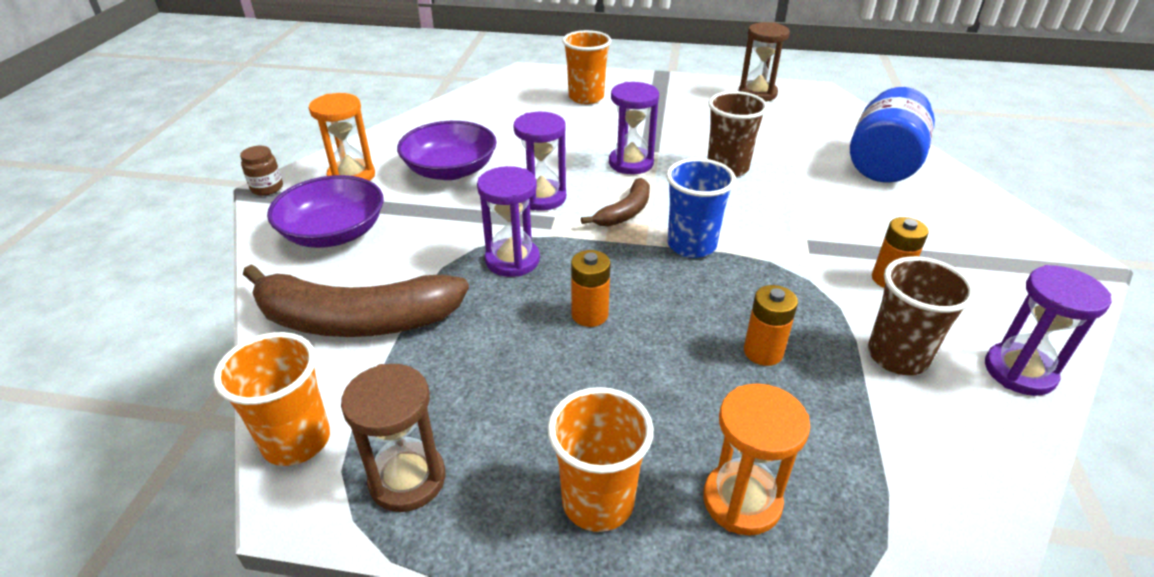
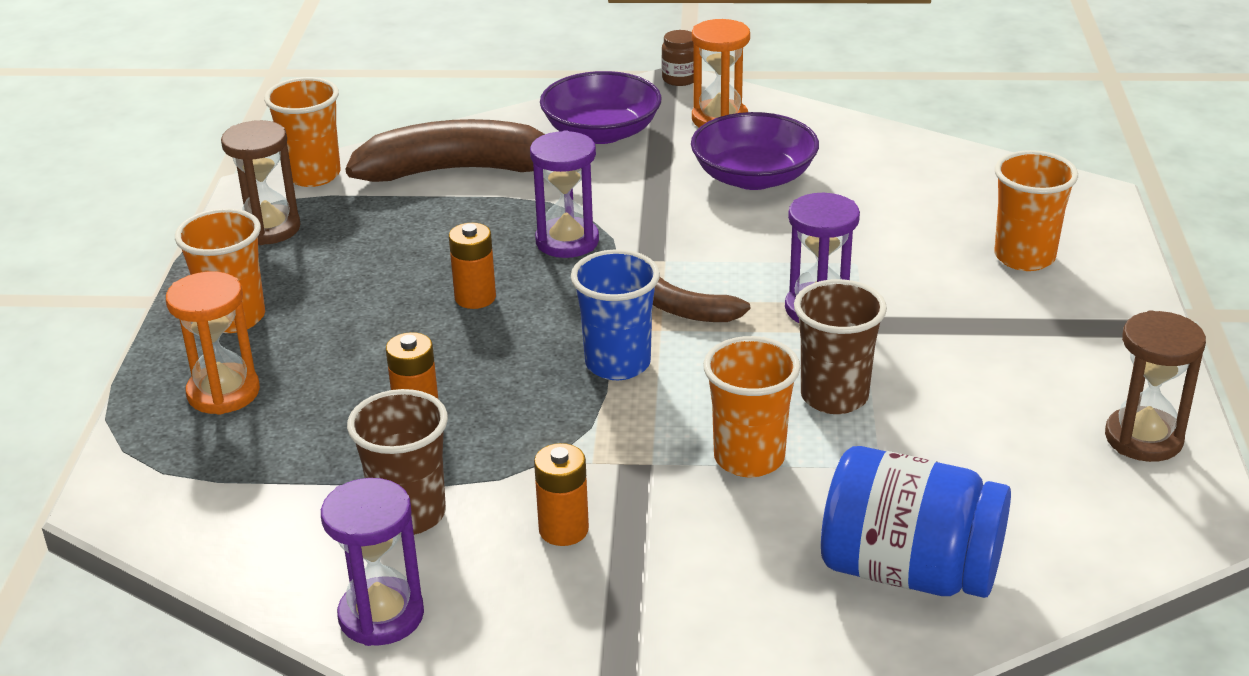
camera: 85 degrees right, 5 degrees down
(355, 320) = (460, 171): brown banana -> brown banana turned 90 degrees clockwise
(542, 197) = (705, 247): purple hourglass -> none
(794, 202) = (749, 458): none -> orange cup

